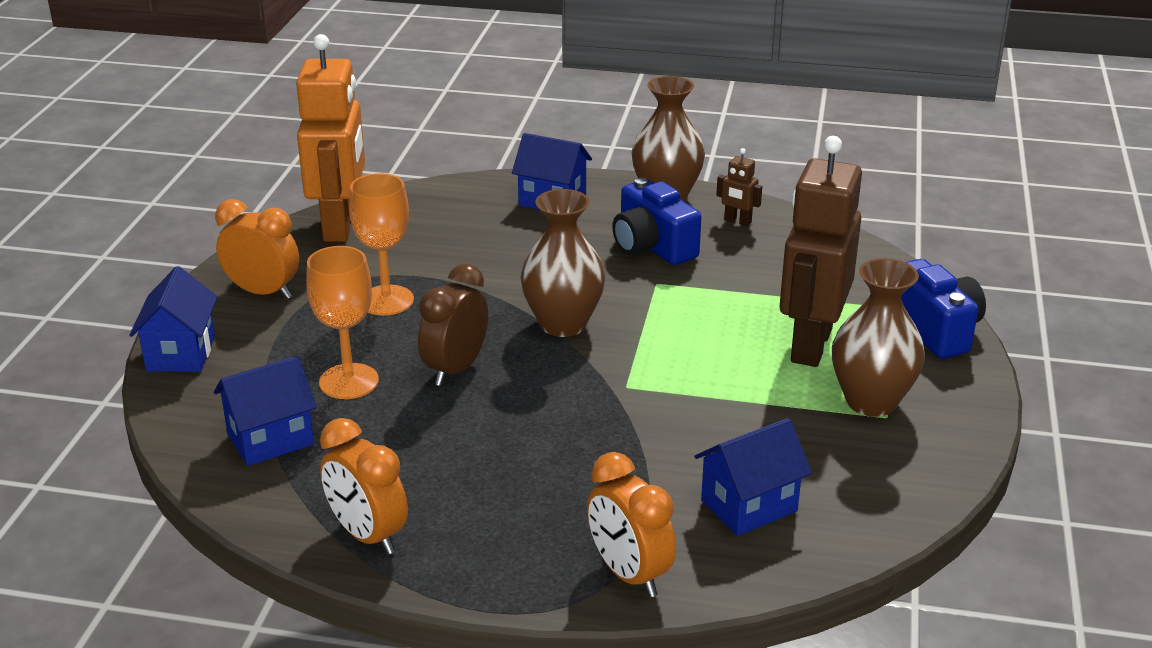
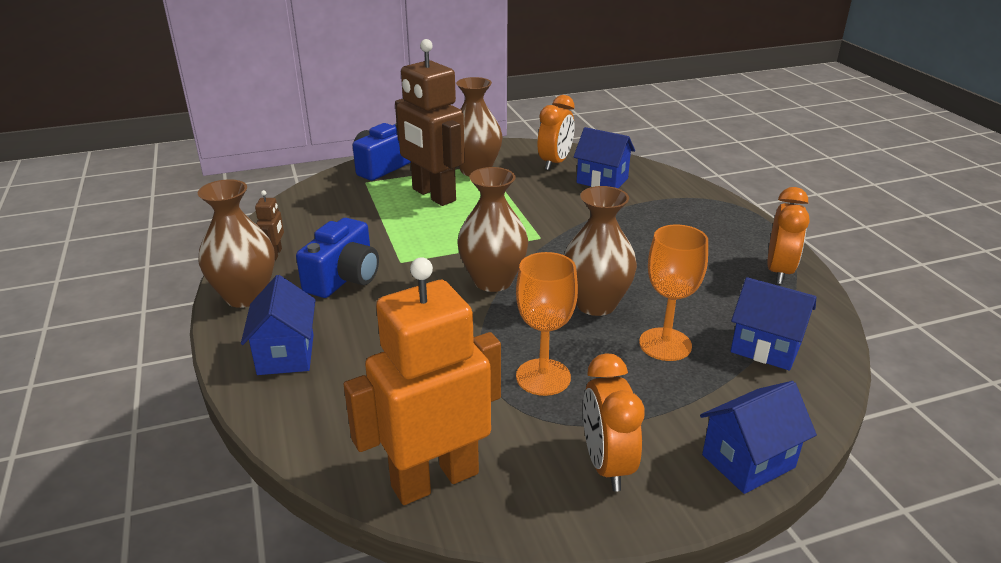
camera: 120 degrees left, 0 degrees up
(455, 369) = (596, 304): brown clock -> brown vase
(629, 574) = (690, 195): orange clock -> orange clock (555, 163)
(810, 345) = (433, 195): brown robot -> brown robot turned 60 degrees clockwise

